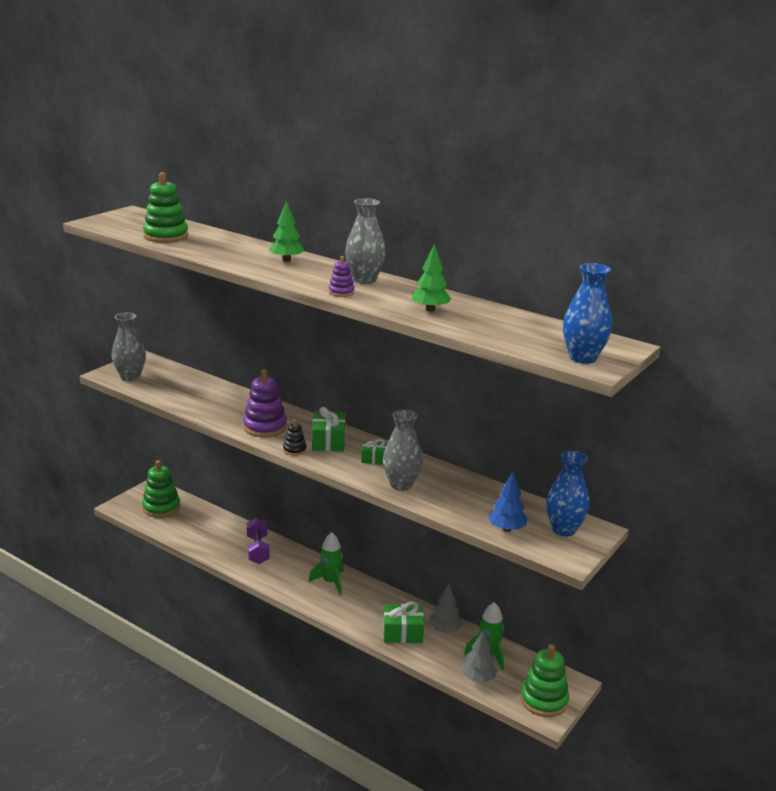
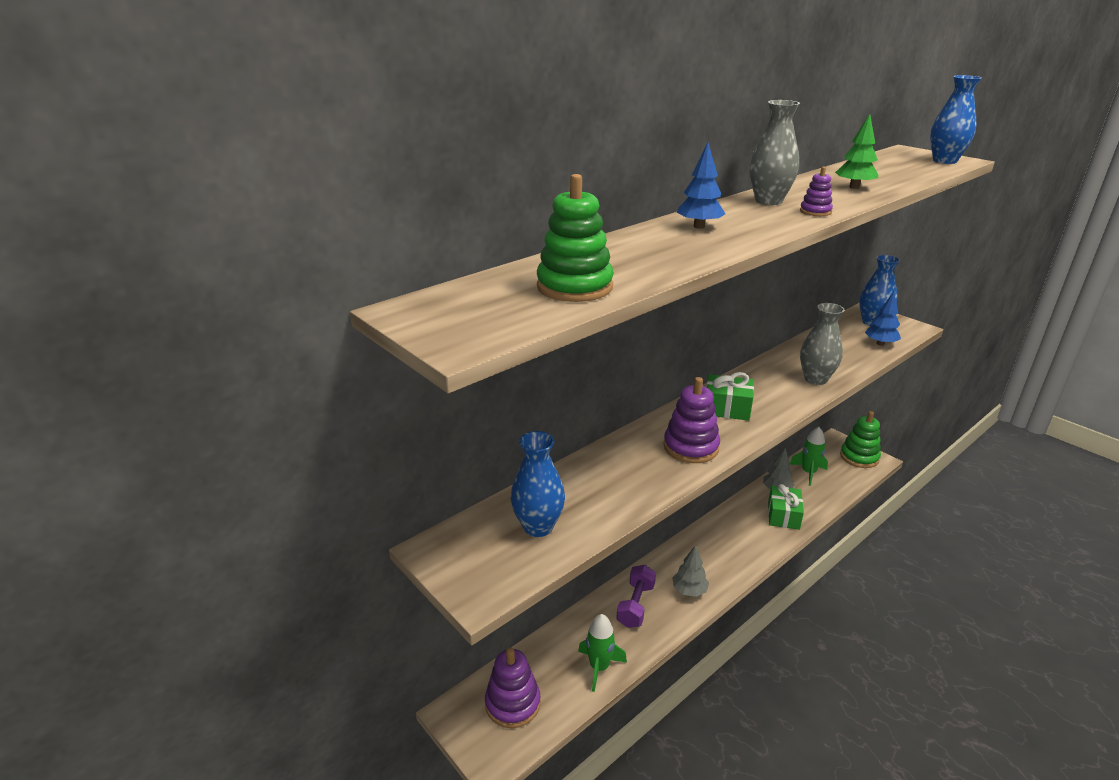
camera: 75 degrees left, 5 degrees up
(130, 377) = (502, 565): grey vase -> none
(161, 507) = (513, 703): green stacking toy -> purple stacking toy
(165, 383) = (538, 526): none -> blue vase
(258, 550) = (635, 605): purple dumbbell -> purple dumbbell turned 75 degrees counterclockwise
(286, 260) = (699, 226): green tree -> blue tree
(294, 450) = (749, 431): black stacking toy -> none
(330, 582) = (703, 552): green rocket -> green rocket (599, 667)
(374, 459) = (765, 386): green gift -> none
(478, 678) = (840, 484): grey tree -> grey tree (689, 590)

